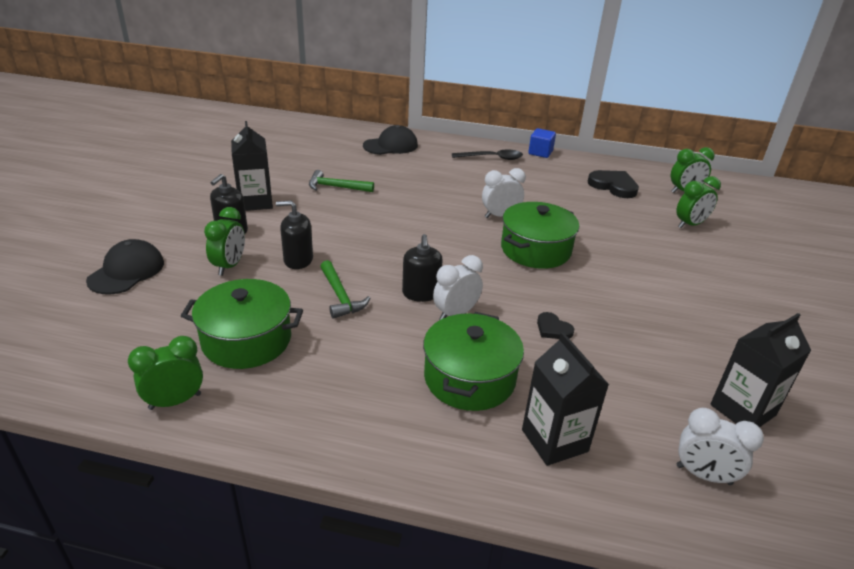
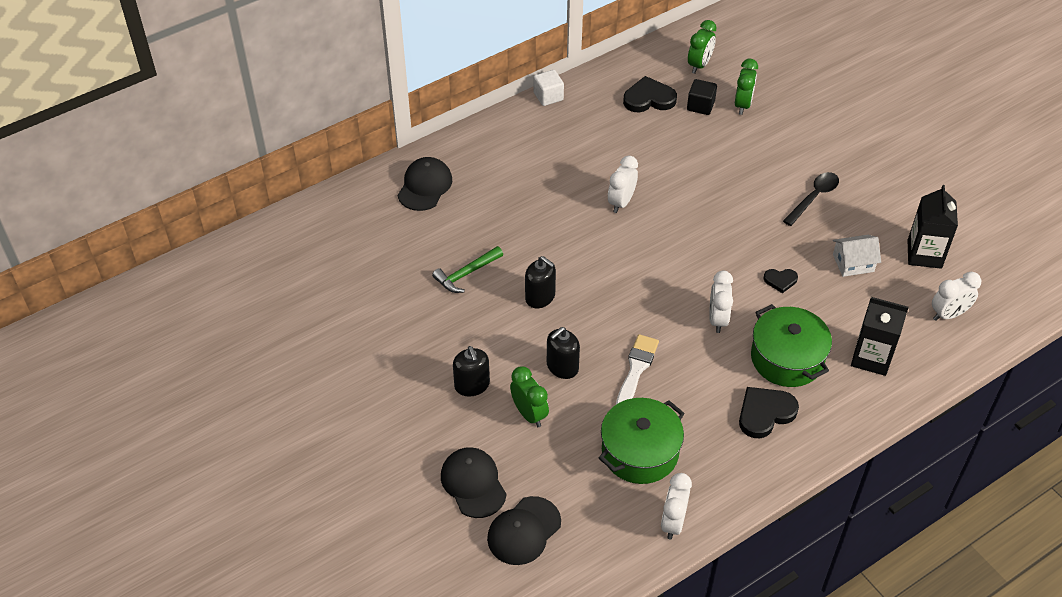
camera: 45 degrees left, 15 degrees up
(92, 317) = (524, 531): none -> black cap
(175, 401) = (673, 522): green clock -> white clock
(255, 202) = (437, 344): black carton -> none
(340, 296) = (636, 370): green hammer -> white brush
(382, 397) = (765, 413): none -> black heart
(421, 293) = (676, 322): black soap dispenser -> black soap dispenser (540, 297)
(492, 158) = (524, 135): black spoon -> black spoon (814, 197)
(535, 250) = (686, 218): green pot -> none
(540, 152) = (548, 96): blue cube -> white cube
(647, 364) = (853, 263): none -> white house
(651, 208) = (700, 106): none -> black cube

